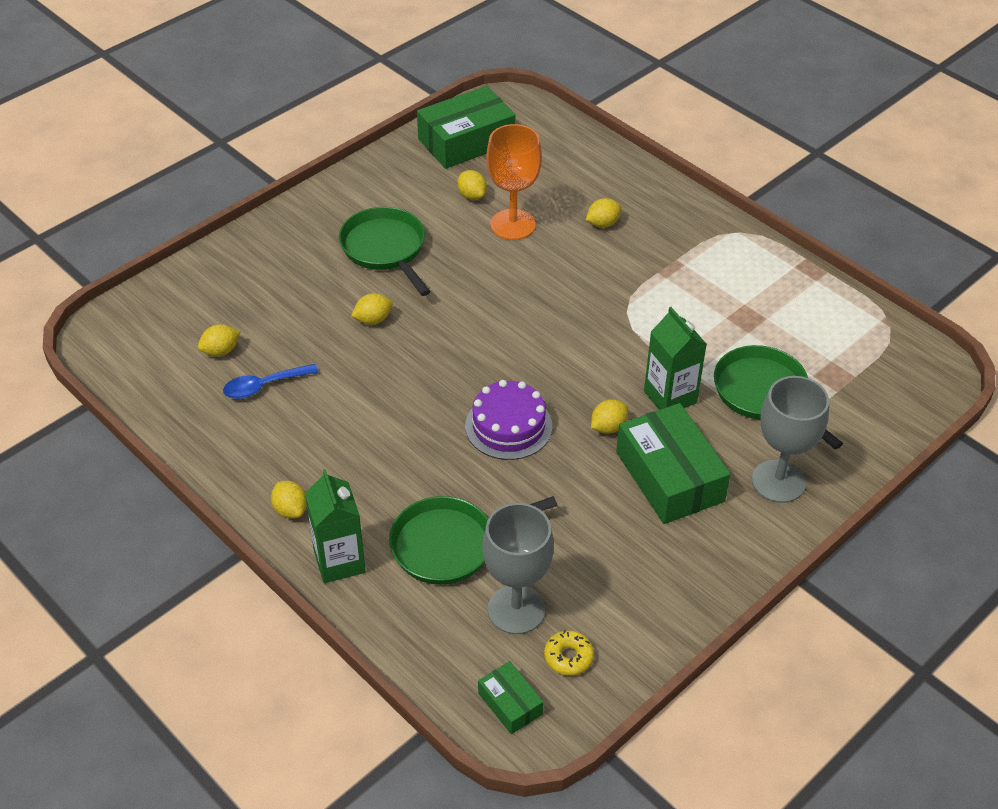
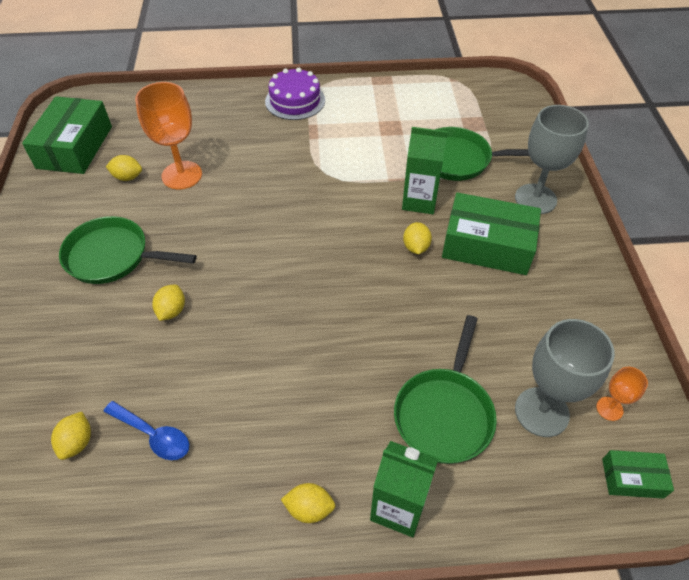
camera: 50 degrees left, 5 degrees up
(264, 386) = (153, 435): blue spoon -> blue spoon turned 75 degrees counterclockwise
(508, 426) = (362, 299): purple cake -> purple cake (295, 101)
(568, 657) = (609, 408): yellow donut -> orange goblet
(603, 223) = (237, 135): yellow lemon -> none

